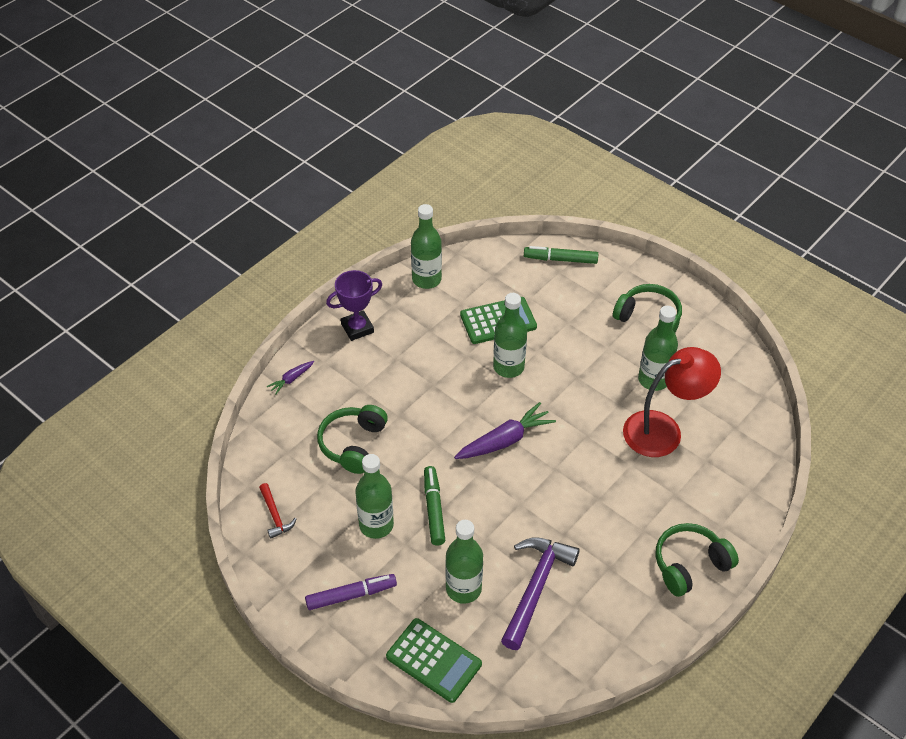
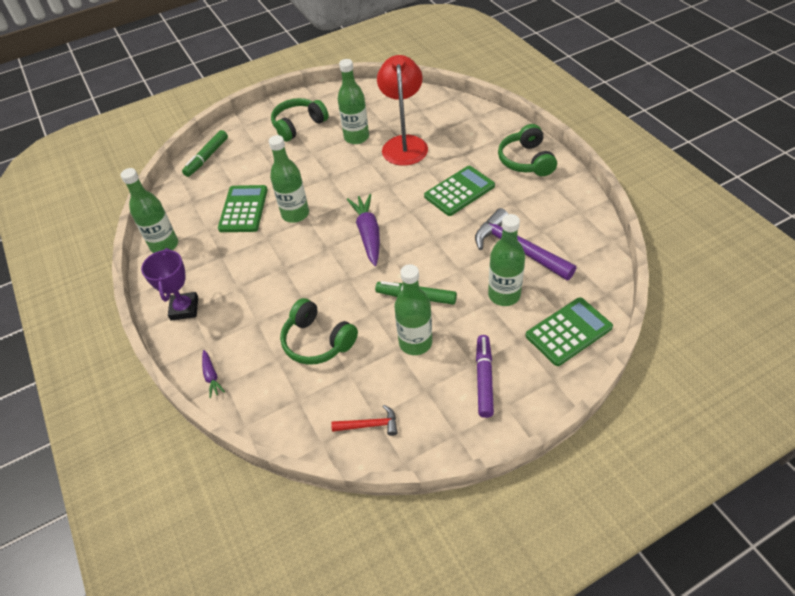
camera: 65 degrees left, 0 degrees up
(605, 507) = (459, 191): none -> green calculator

